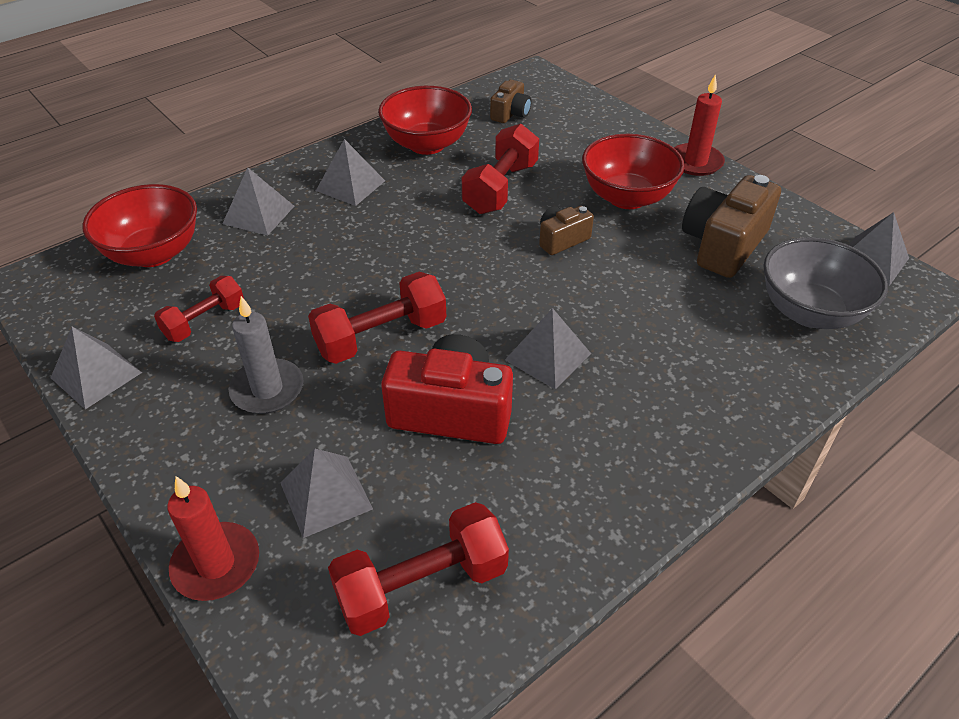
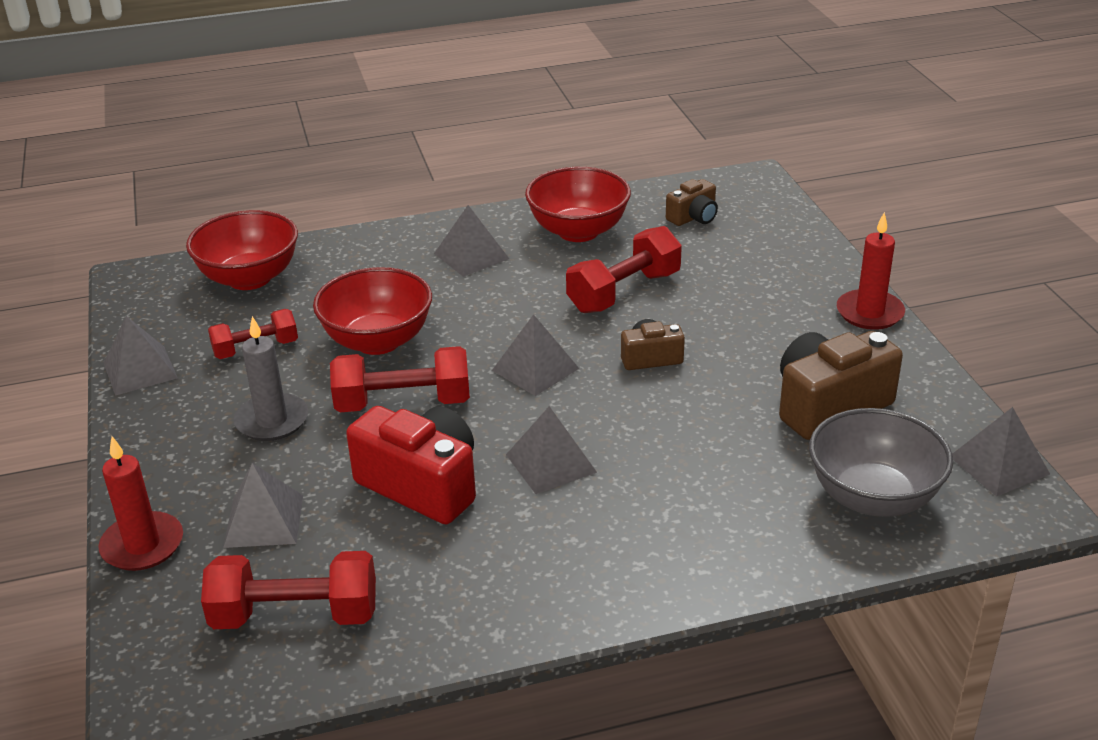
camera: 25 degrees right, 10 degrees down
(259, 214) = (365, 264): grey pyramid -> grey pyramid (535, 369)
(627, 197) = (757, 332): red bowl -> red bowl (378, 341)

